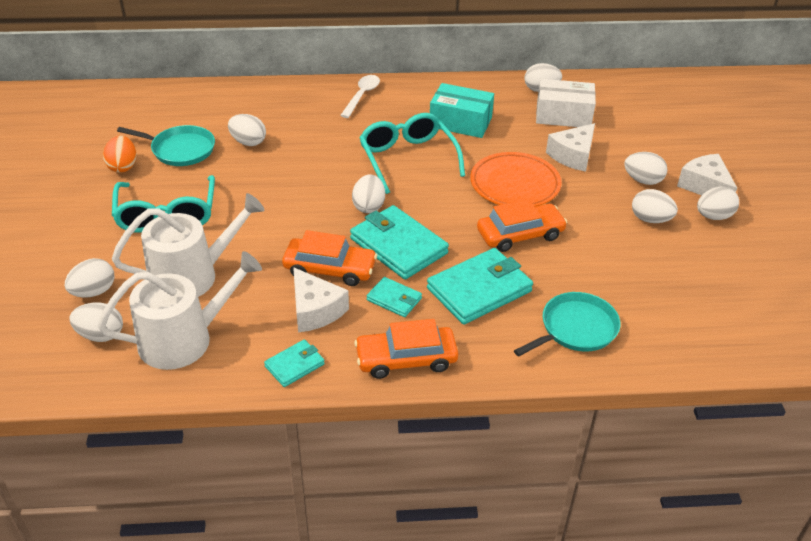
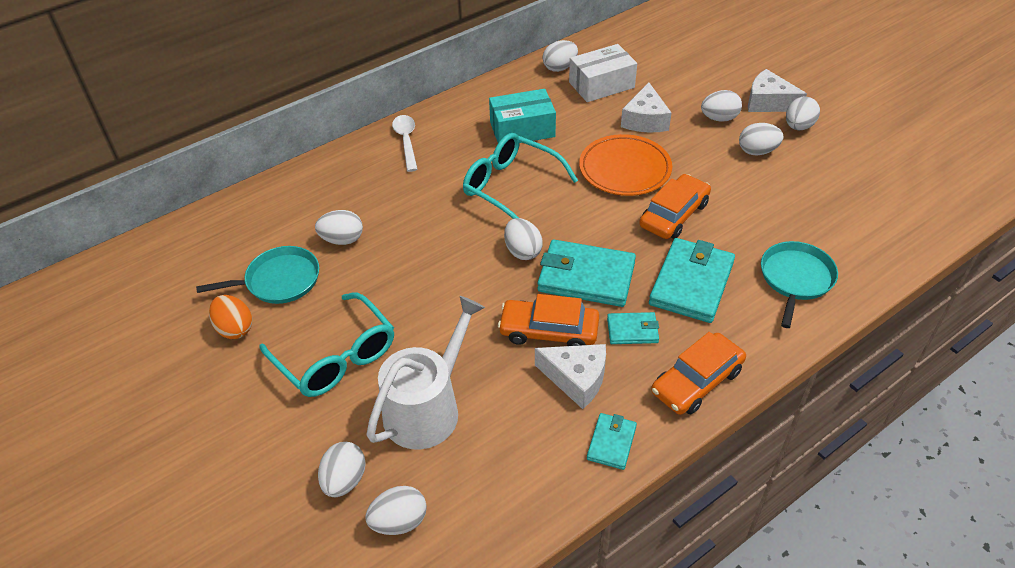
camera: 30 degrees left, 5 degrees up
(184, 339) = (486, 477): white watering can -> none
(330, 269) = (549, 331): orange car -> orange car turned 150 degrees counterclockwise

